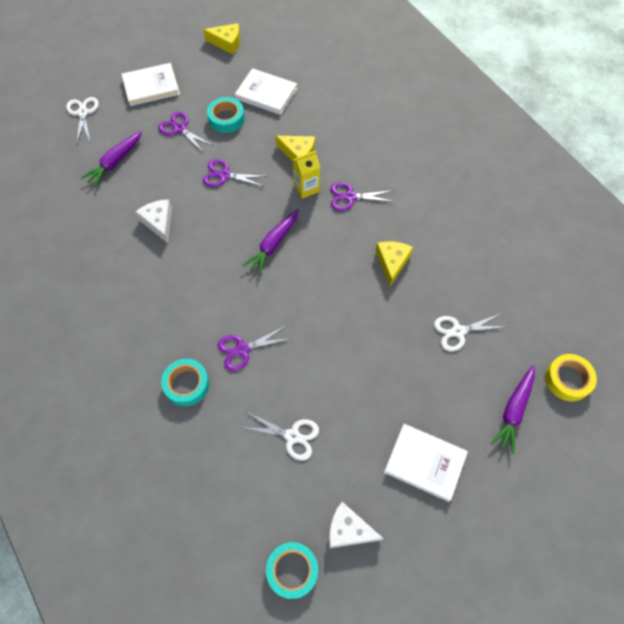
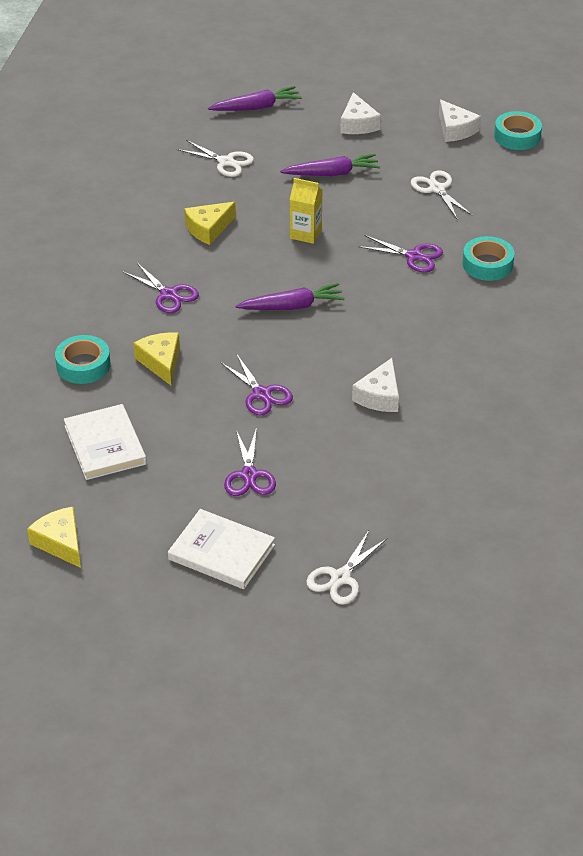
camera: 135 degrees left, 20 degrees down
(115, 162) = (362, 488): purple carrot -> purple carrot (332, 173)
(226, 119) = (185, 449): turquoise tape -> turquoise tape (83, 365)
(306, 188) = (197, 328): yellow carton -> yellow carton (305, 234)
(425, 462) = (358, 124): white book -> white cheese
(567, 379) = (192, 97): yellow tape -> none

